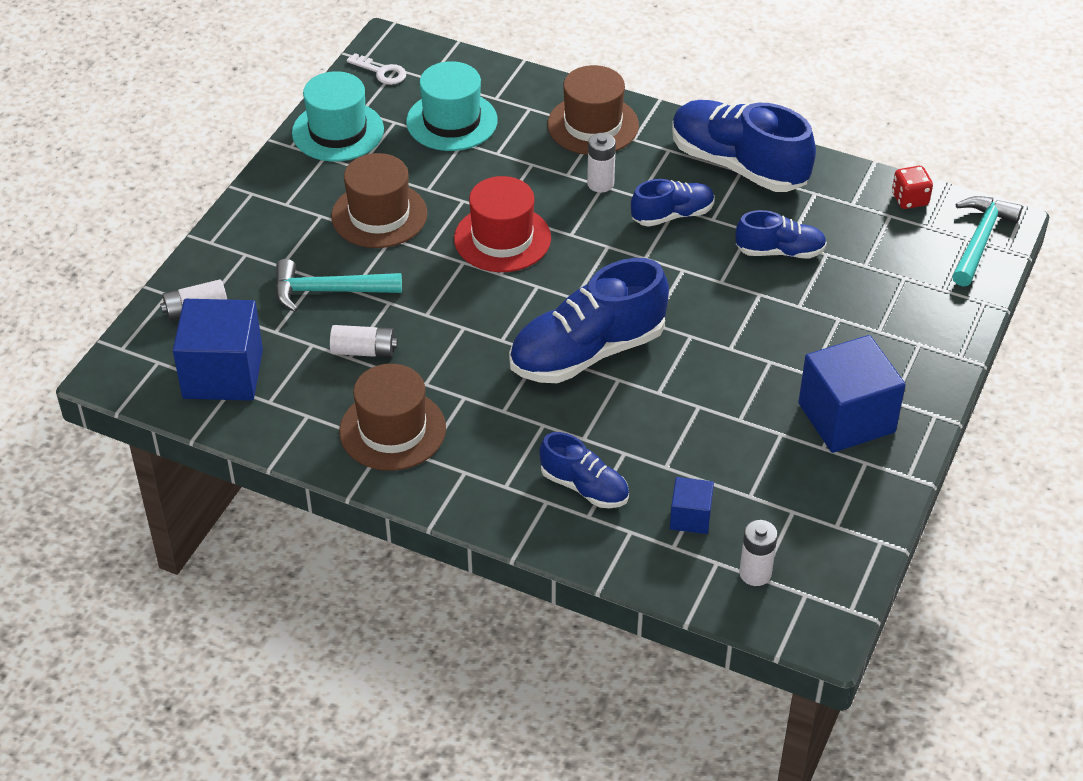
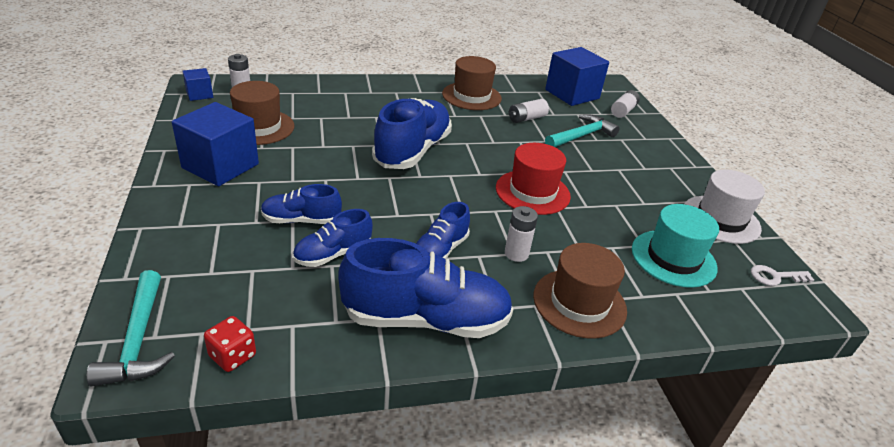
camera: 140 degrees right, 10 degrees down
(338, 131) = (720, 219): turquoise hat -> white hat
(379, 215) = (617, 179): brown hat -> brown hat (258, 127)
(584, 487) = (357, 100): blue shoe -> blue shoe (301, 220)
(690, 517) = (291, 103): blue cube -> blue cube (199, 94)

